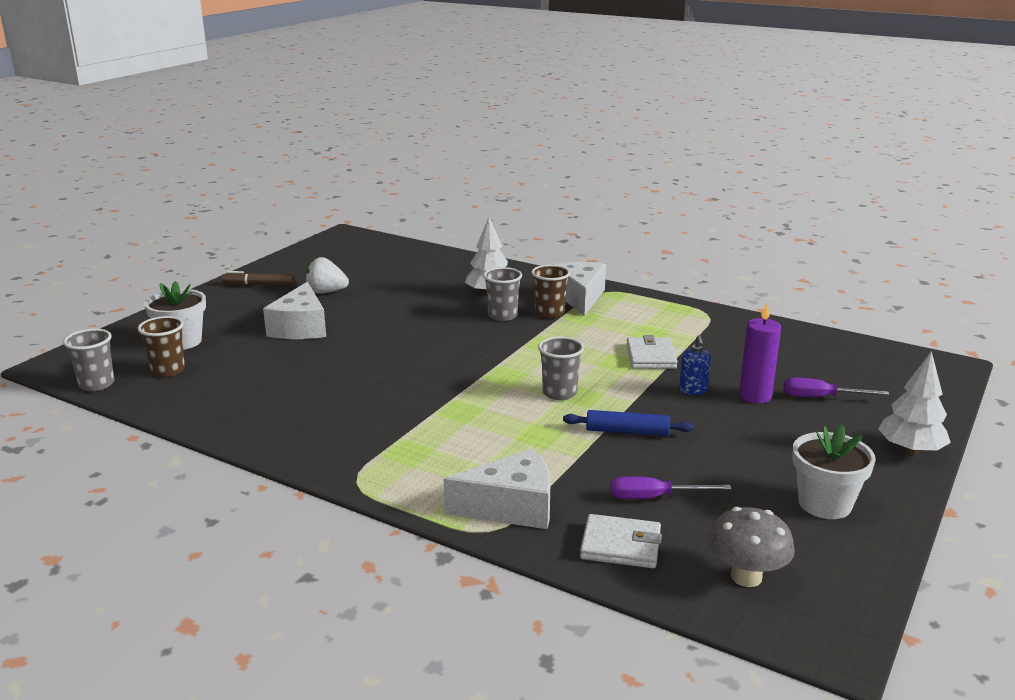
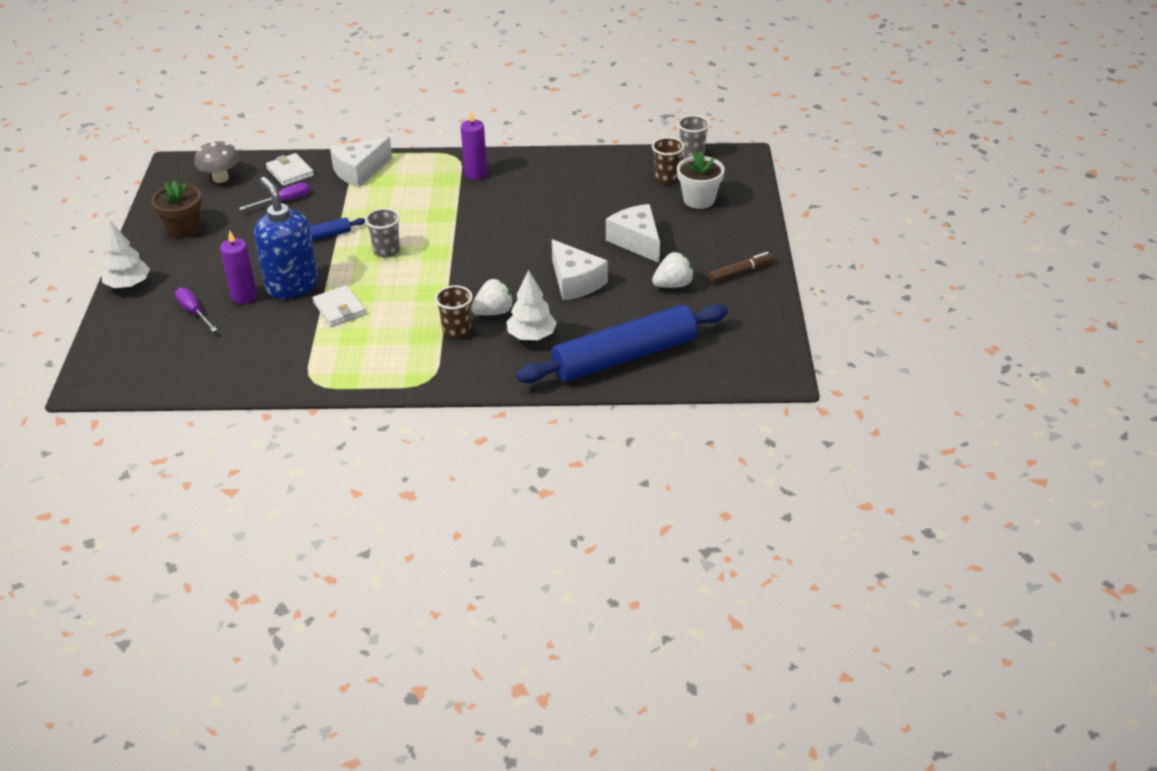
camera: 150 degrees right, 15 degrees up
(361, 447) = (475, 174): none -> purple candle
(433, 266) = (624, 357): none -> blue rolling pin
(502, 316) = (493, 312): grey cup -> white strawberry
(579, 297) = (446, 362): white cheese -> white cheese (575, 282)
(620, 545) = (290, 172): white wallet -> white wallet turned 75 degrees clockwise
(693, 390) = (292, 286): blue soap dispenser -> blue soap dispenser, size x2.38
(820, 397) = (194, 312): purple screwdriver -> purple screwdriver turned 105 degrees counterclockwise
(824, 504) = (184, 229): white flower pot -> brown flower pot

